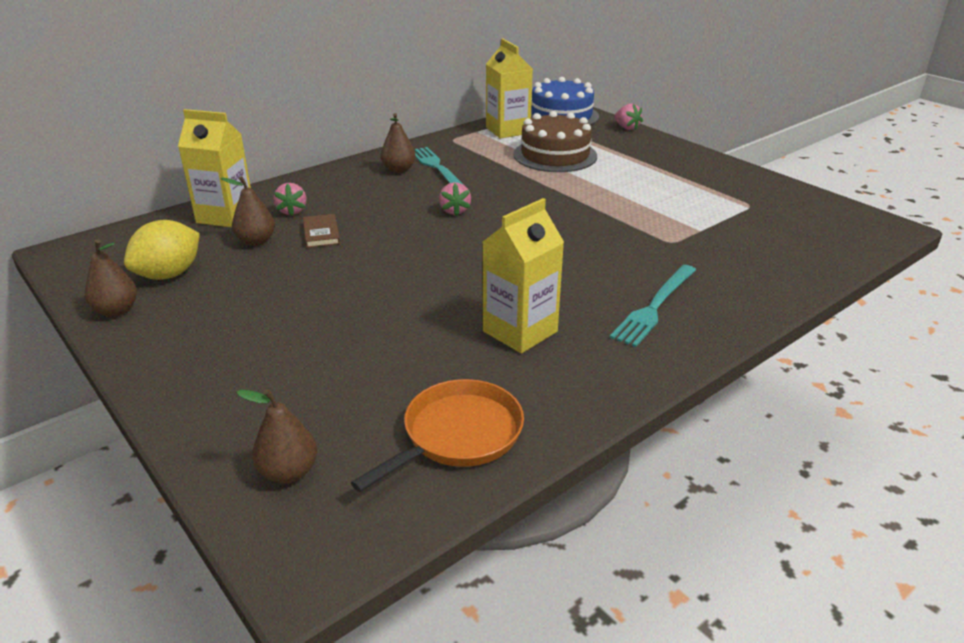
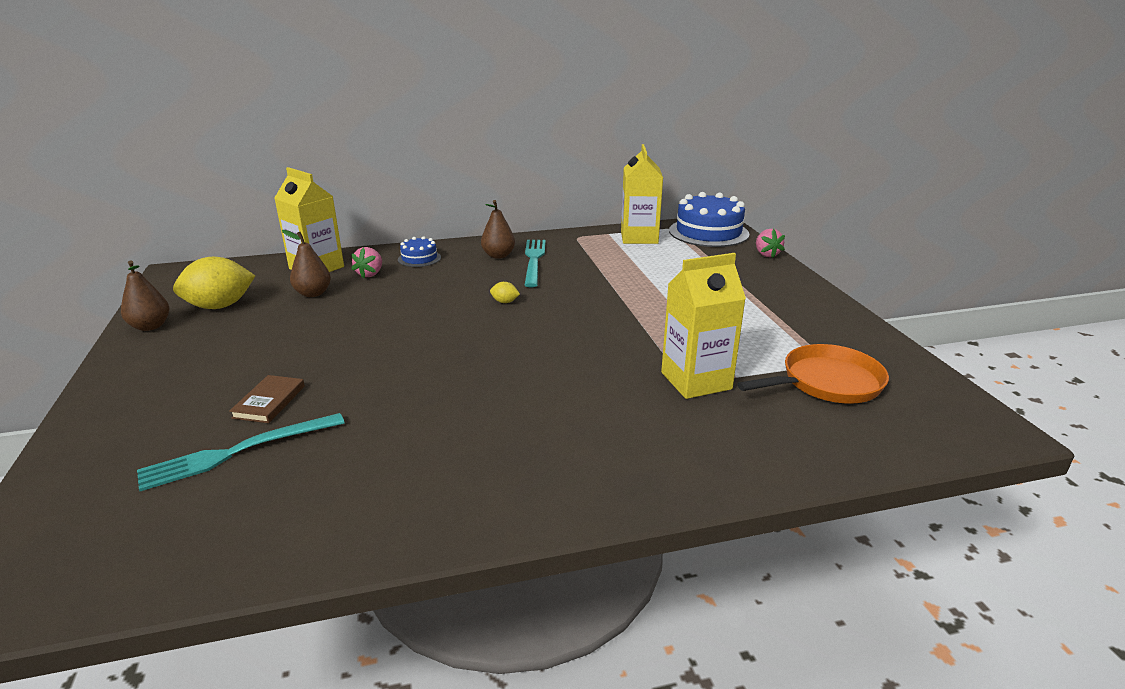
camera: 25 degrees right, 5 degrees down
(288, 472) = (86, 506): brown pear -> none
(321, 233) = (370, 298): brown book -> brown book (269, 402)
(323, 187) = (419, 258): none -> blue cake
(454, 211) = (505, 302): pink strawberry -> yellow lemon
(457, 435) = (253, 522): orange pan -> orange pan (826, 382)
(520, 331) = (429, 434): yellow carton -> yellow carton (696, 381)
(555, 155) = (660, 268): brown cake -> none
(654, 307) = (593, 447): turquoise fork -> turquoise fork (237, 452)

